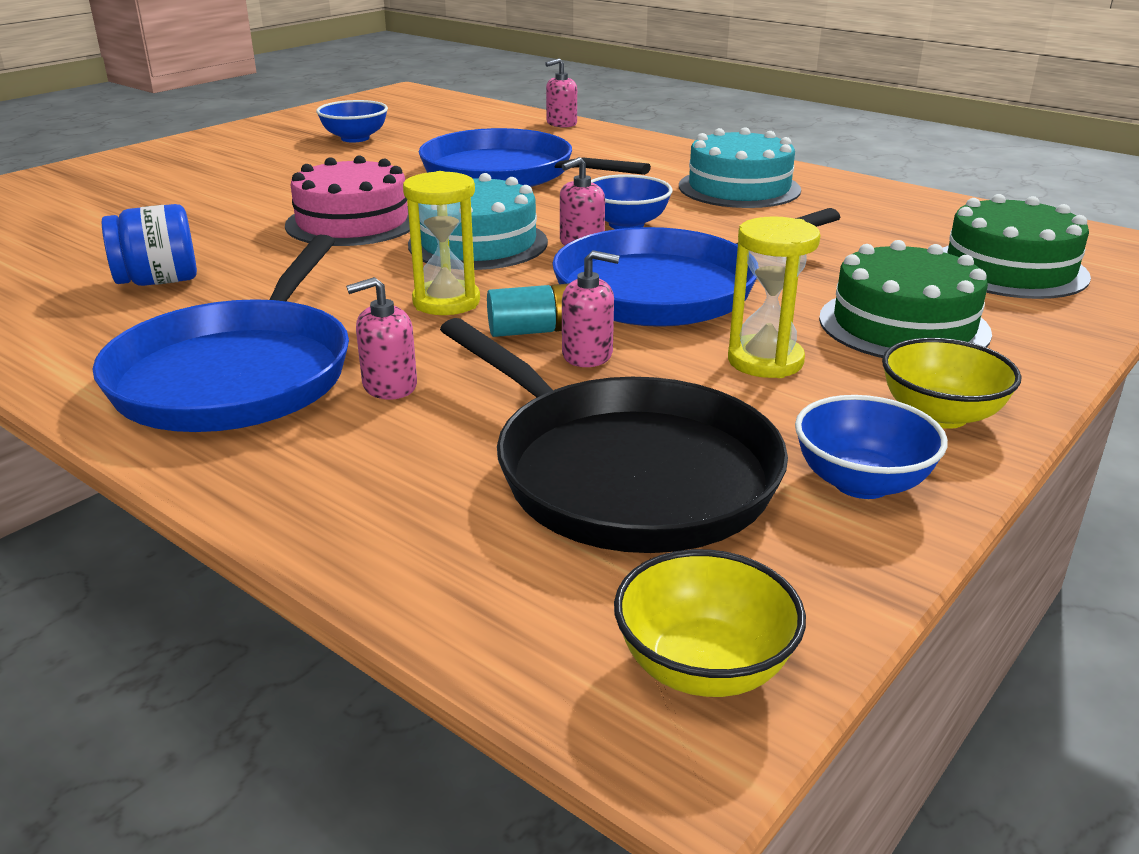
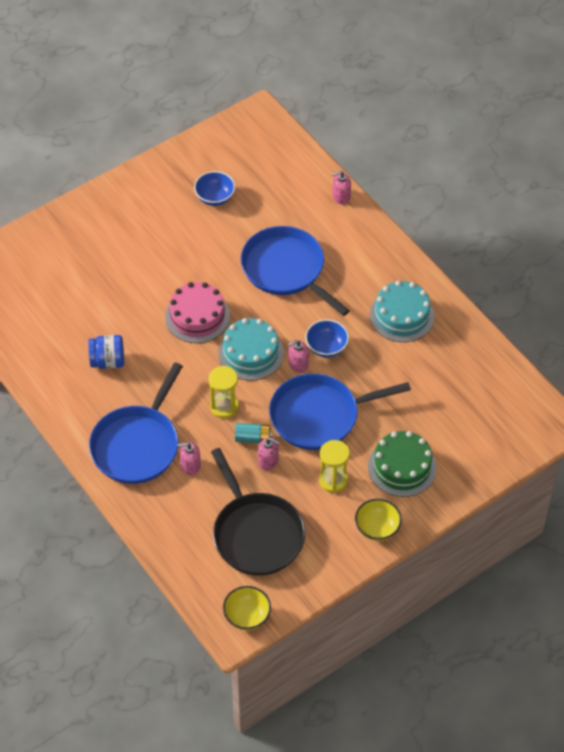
camera: 15 degrees right, 25 degrees up
(861, 482) = (328, 556): blue bowl -> none
(1010, 269) = (479, 431): green cake -> none

